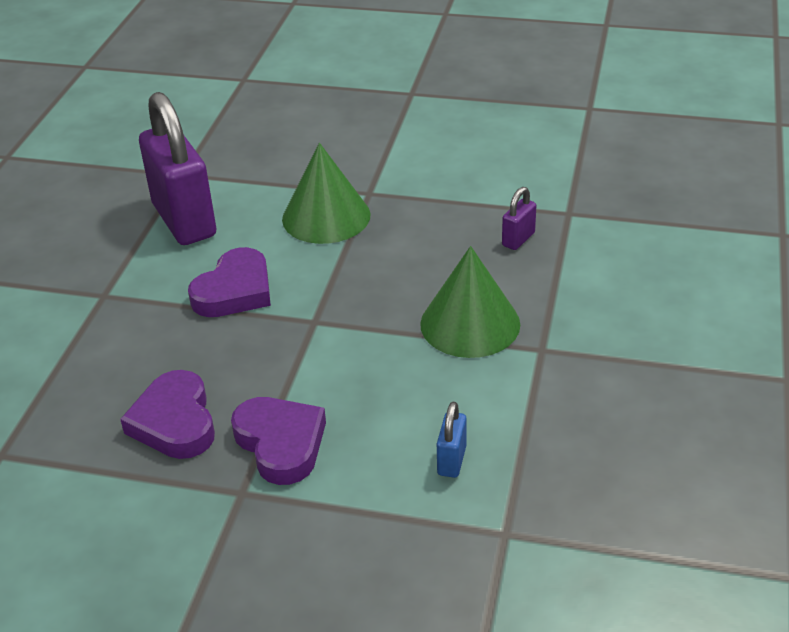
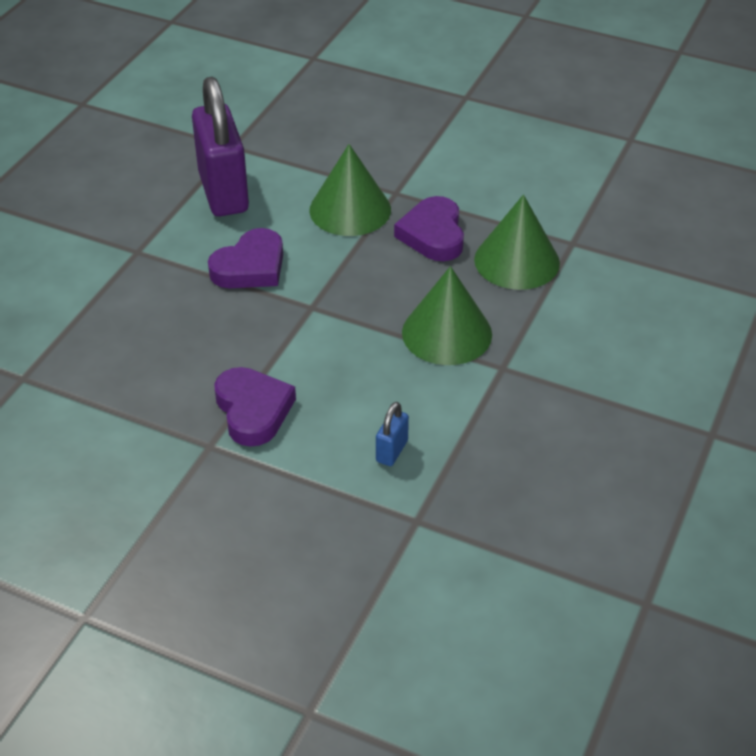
camera: 10 degrees right, 5 degrees up
(175, 422) = (170, 375): purple heart -> purple heart (433, 234)
(518, 239) = (517, 261): purple padlock -> green cone

